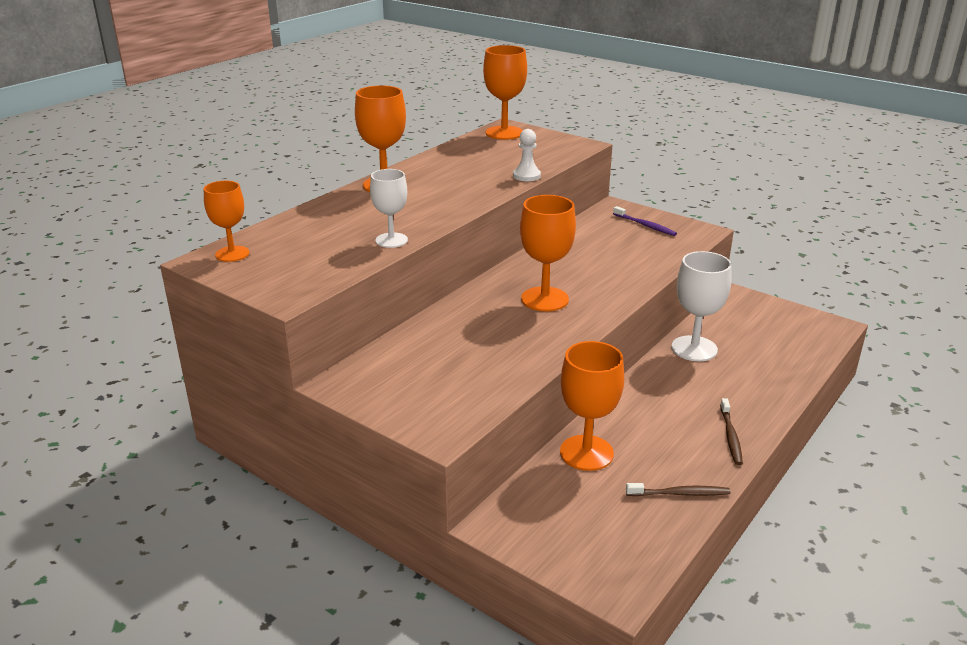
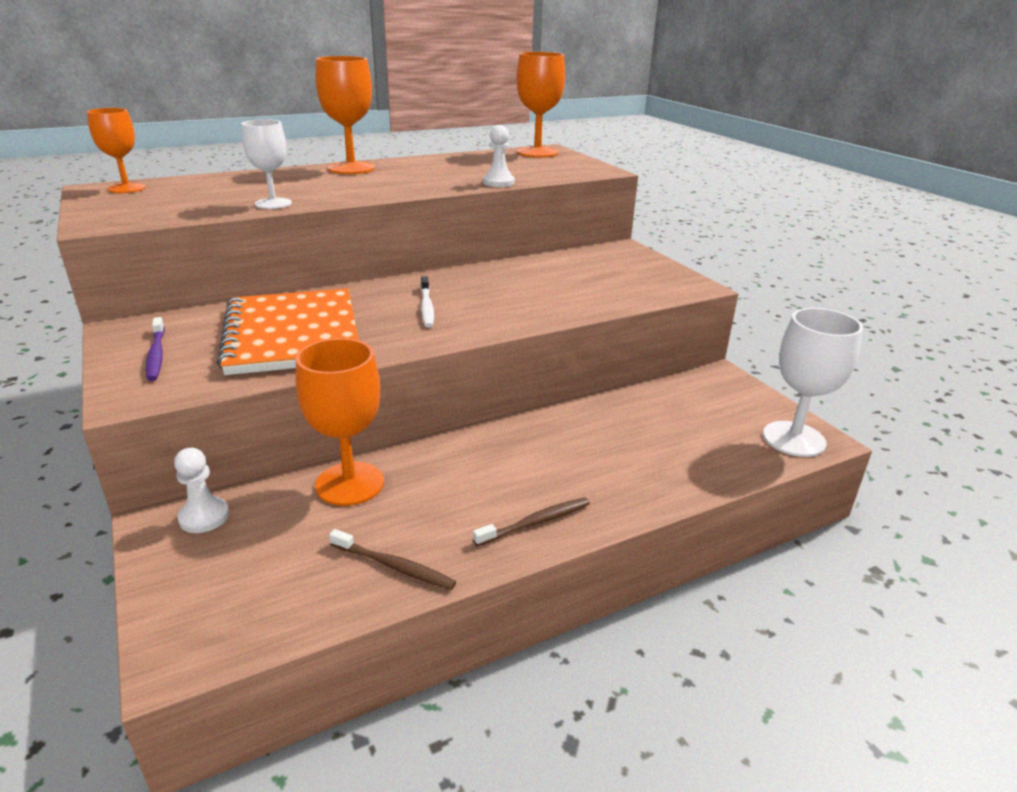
camera: 25 degrees right, 0 degrees up
(481, 350) = (292, 334): none -> orange notebook
(518, 509) = (204, 517): none -> white pawn
(544, 299) = (426, 307): orange goblet -> white toothbrush
(645, 225) = (634, 269): purple toothbrush -> purple toothbrush (156, 355)
(694, 348) = (605, 415): white goblet -> white goblet (794, 439)
(730, 436) = (536, 522): brown toothbrush -> brown toothbrush turned 150 degrees counterclockwise

